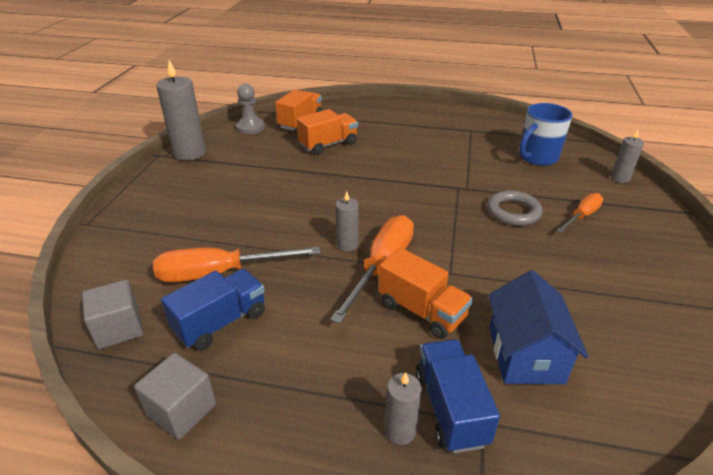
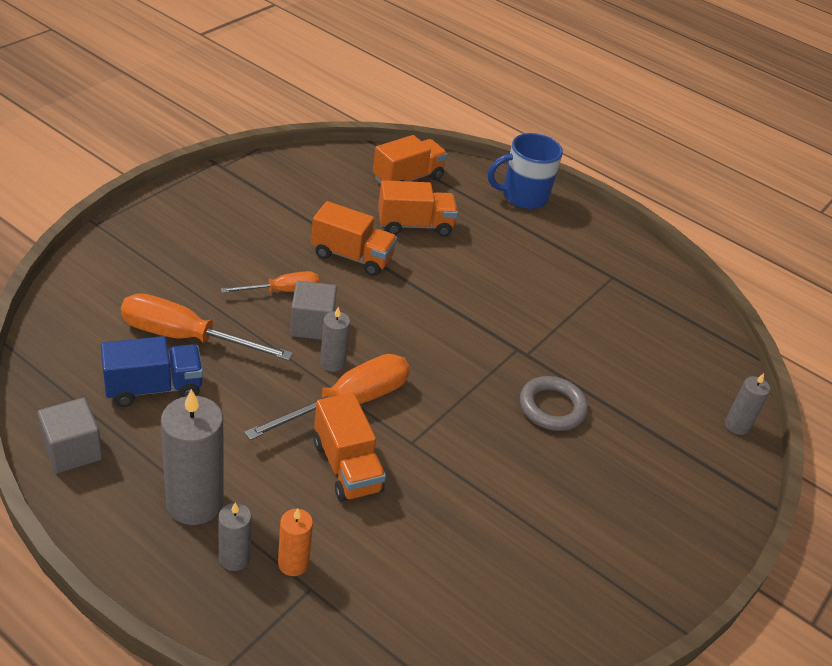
camera: 20 degrees right, 5 degrees up
(119, 328) = (65, 352): grey cube -> grey cube (312, 325)
(189, 153) = (250, 173): grey candle -> grey candle (195, 503)
(250, 127) = (343, 163): grey pawn -> none
(302, 175) = (352, 256): none -> orange truck
(450, 408) = (293, 563): blue truck -> orange candle
(525, 354) = (407, 555): blue house -> none
(537, 157) = (659, 352): blue mug -> blue mug (523, 196)
(582, 216) = (629, 449): orange screwdriver -> orange screwdriver (282, 291)

